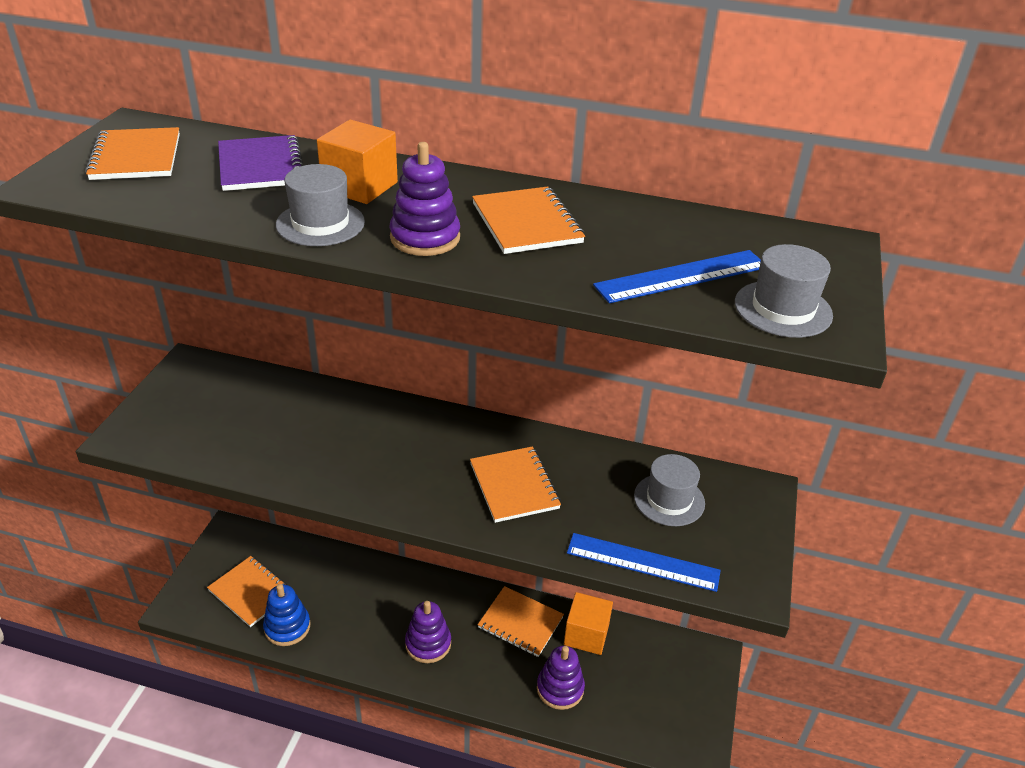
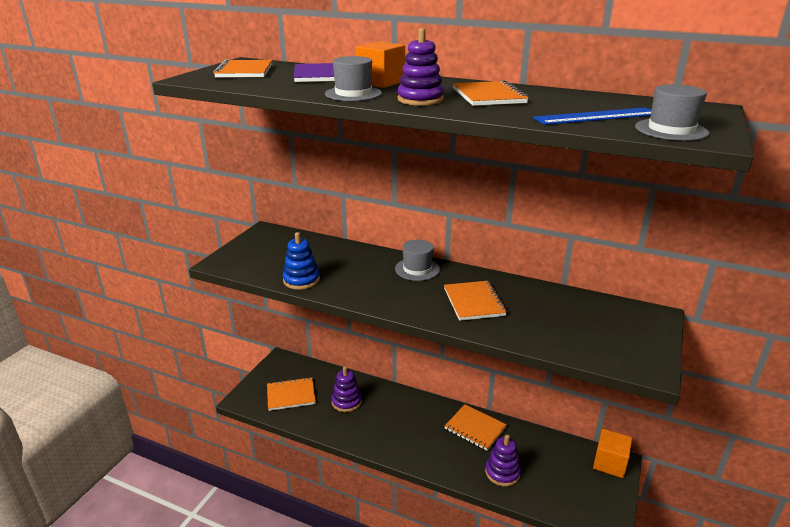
camera: 10 degrees right, 10 degrees down
(251, 592) = (291, 395): orange notebook -> orange notebook turned 60 degrees counterclockwise
(287, 627) = (313, 417): blue stacking toy -> blue stacking toy (301, 280)
(428, 644) = (408, 436): purple stacking toy -> purple stacking toy (346, 401)
(586, 635) = (523, 440): orange cube -> orange cube (610, 463)
(643, 562) = (566, 349): blue ruler -> none
(669, 499) = (586, 316): grey hat -> grey hat (417, 269)

